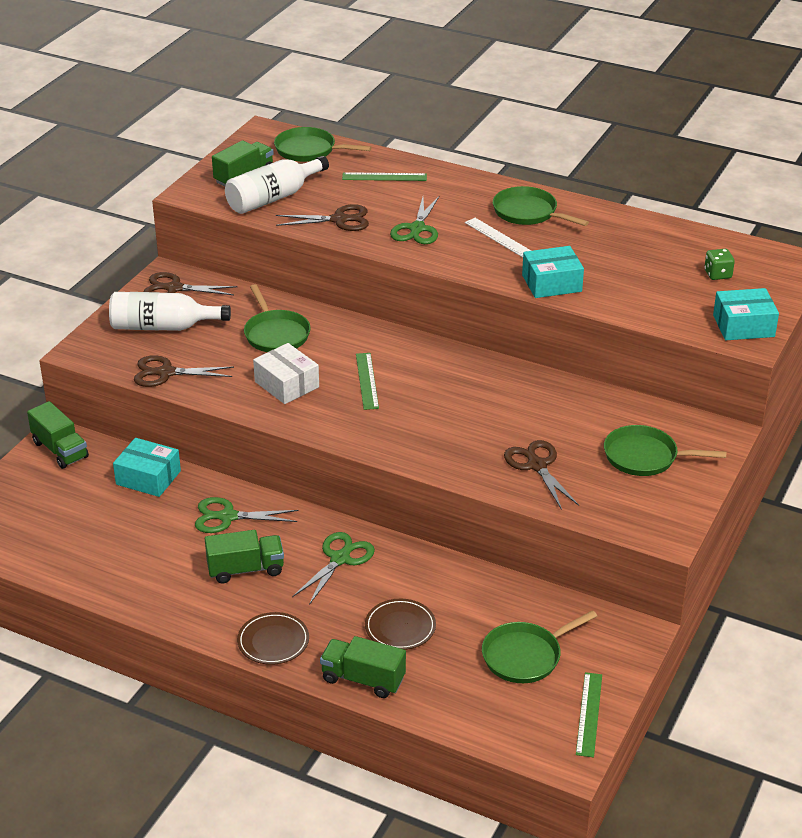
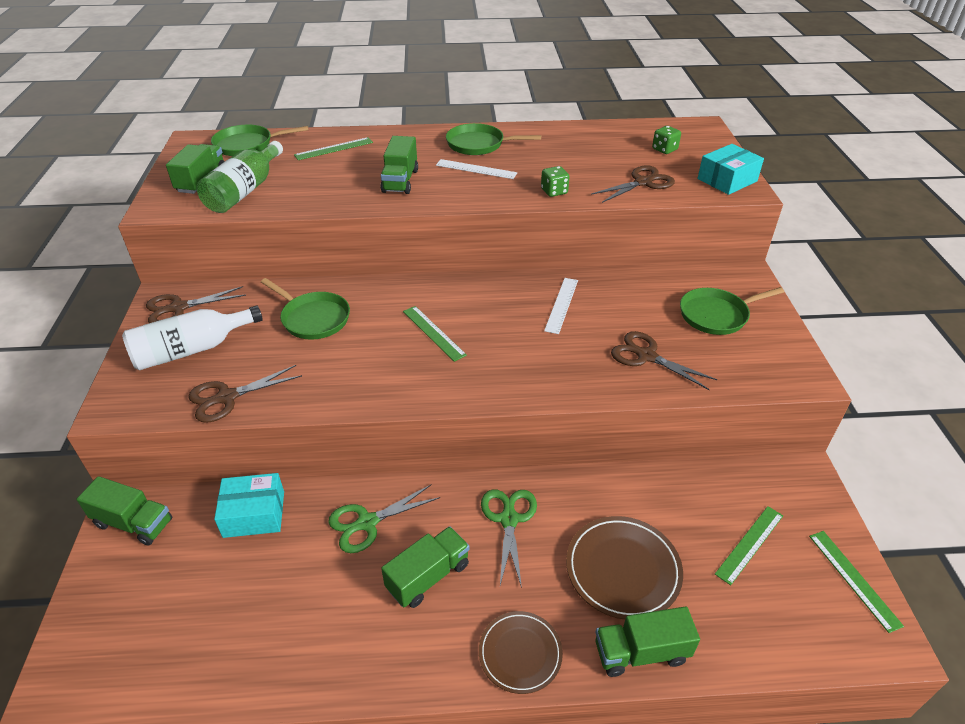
camera: 30 degrees left, 5 degrees up
(273, 198) = (245, 191): white bottle -> green bottle
(286, 384) = (361, 364): white box -> none
(339, 220) = (323, 192): brown scissors -> brown scissors (643, 182)
(400, 627) = (623, 569): brown plate -> brown plate, size x1.51
(417, 229) = (400, 181): green scissors -> green truck
(504, 397) = (561, 305): none -> white ruler
(525, 656) = (749, 544): green pan -> green ruler
(551, 283) = (554, 191): turquoise box -> green dice

